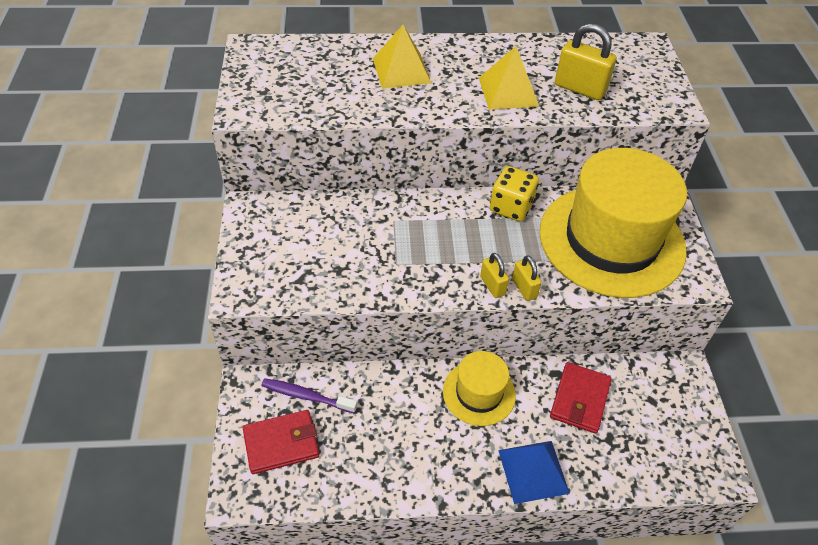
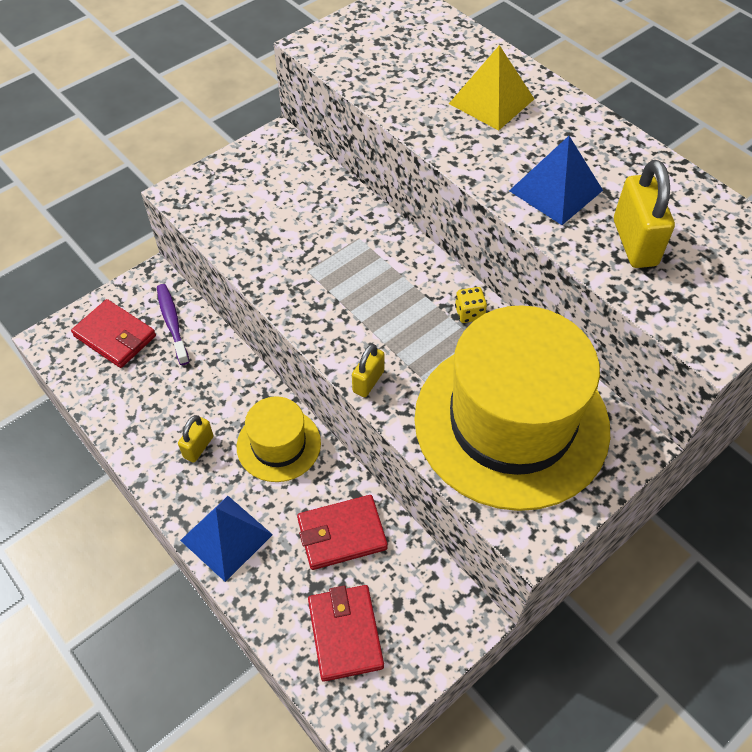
camera: 55 degrees right, 5 degrees up
(492, 286) = (348, 355): yellow padlock -> yellow padlock (198, 447)
(508, 91) = (556, 190): yellow pyramid -> blue pyramid
(511, 207) = (469, 313): yellow dice -> yellow dice, size x0.55
(656, 443) = (345, 634): none -> red wallet

